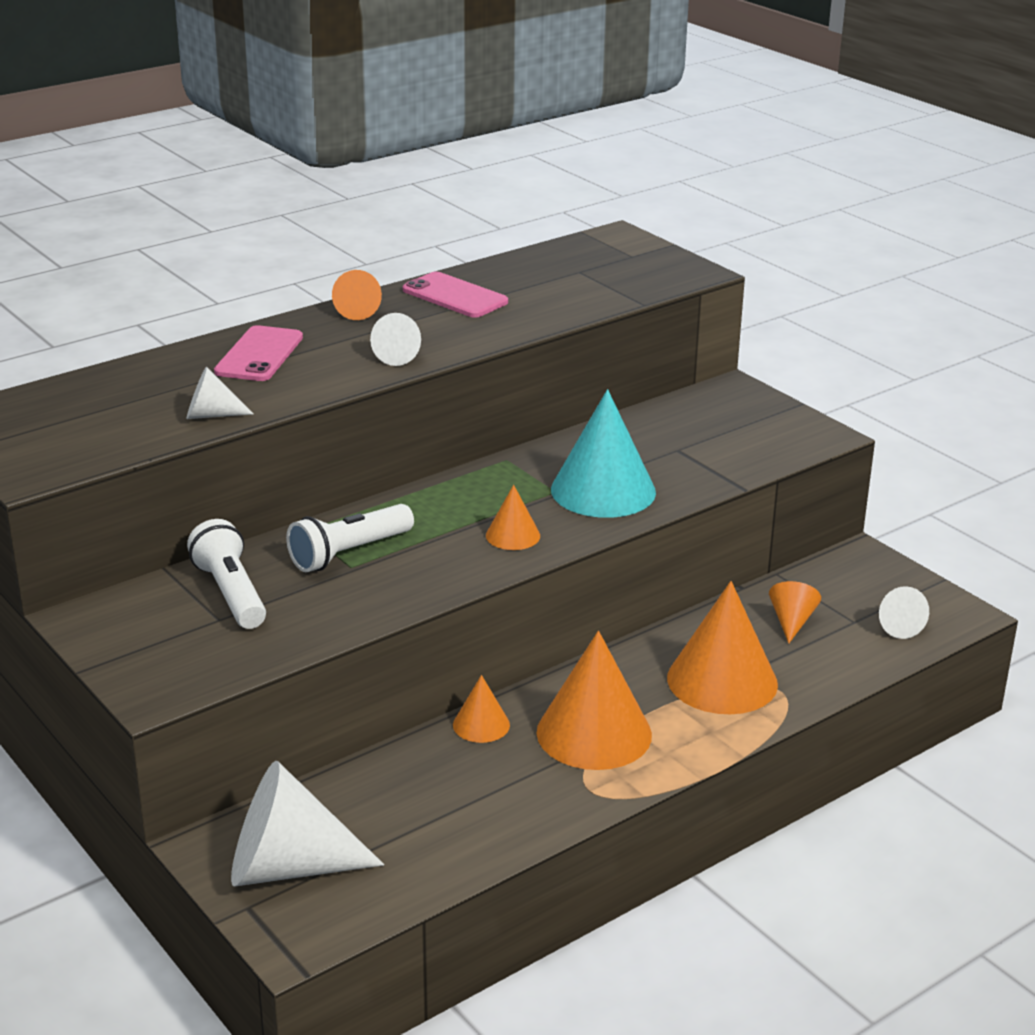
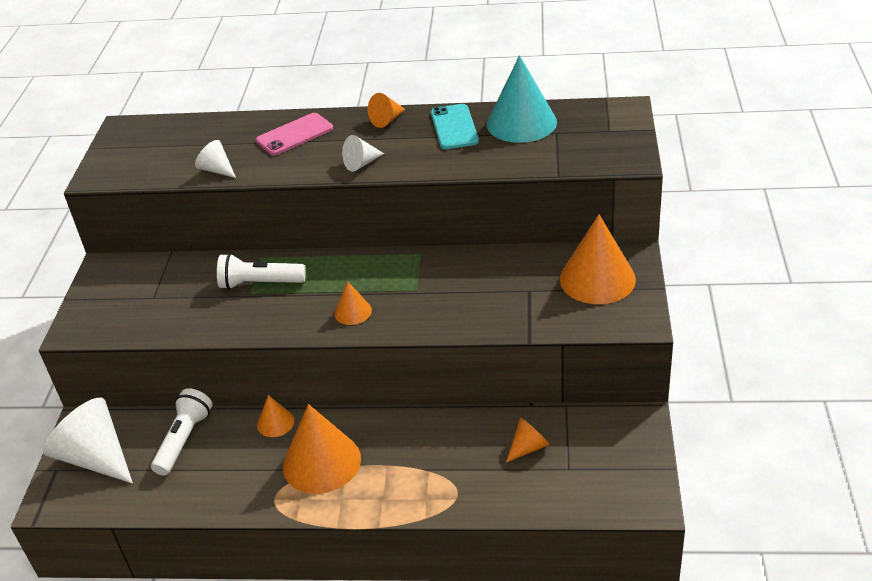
camera: 45 degrees right, 10 degrees up
(231, 593) = (178, 283): white flashlight -> white flashlight (184, 440)
(455, 296) = (454, 127): pink phone -> turquoise phone
(603, 490) = (443, 302): turquoise cone -> turquoise cone (521, 123)
(722, 681) = (433, 467): orange cone -> orange cone (597, 279)
(896, 625) = (592, 487): white cone -> none

